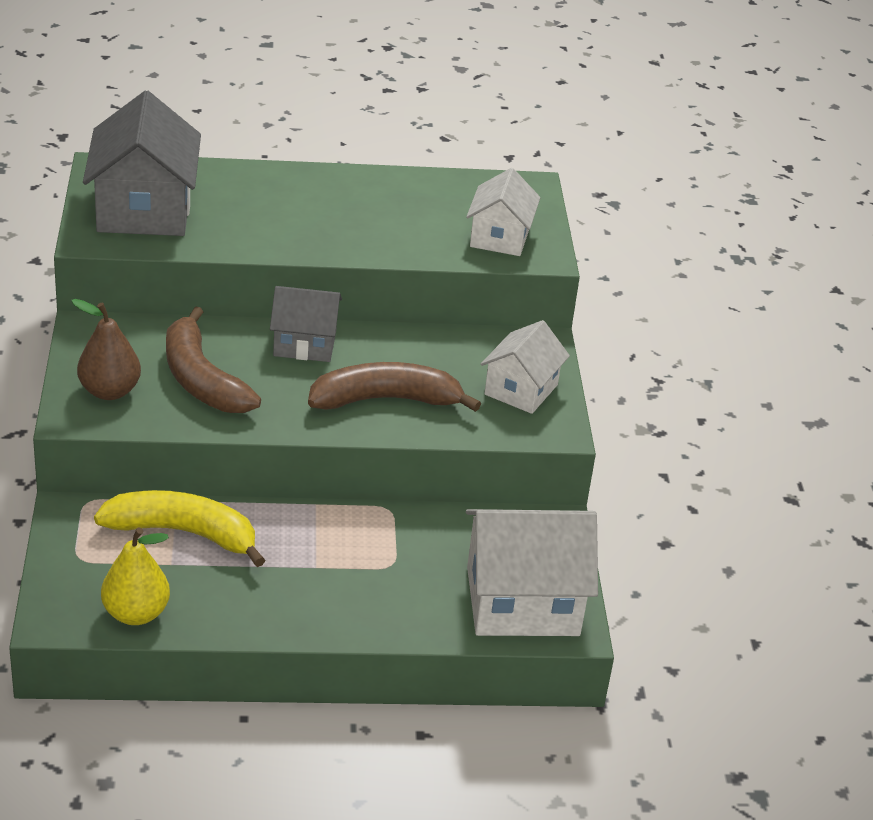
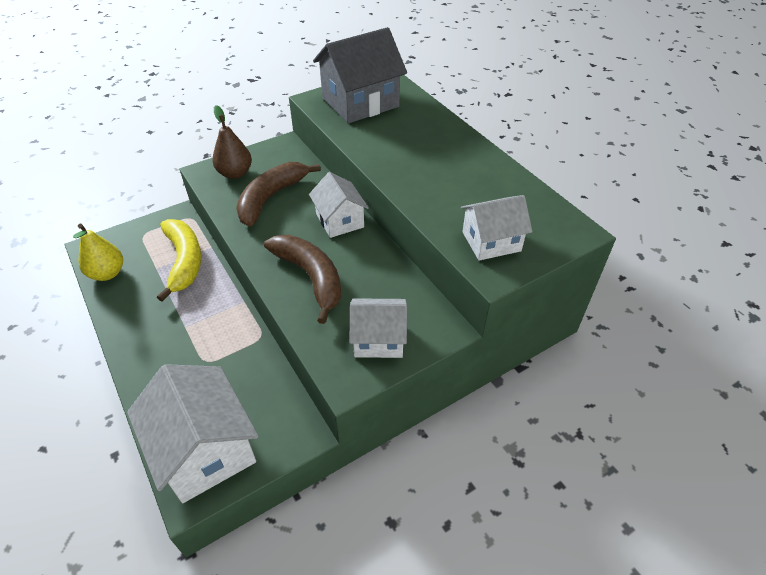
camera: 65 degrees right, 10 degrees up
(304, 343) = (339, 220): grey house -> white house

